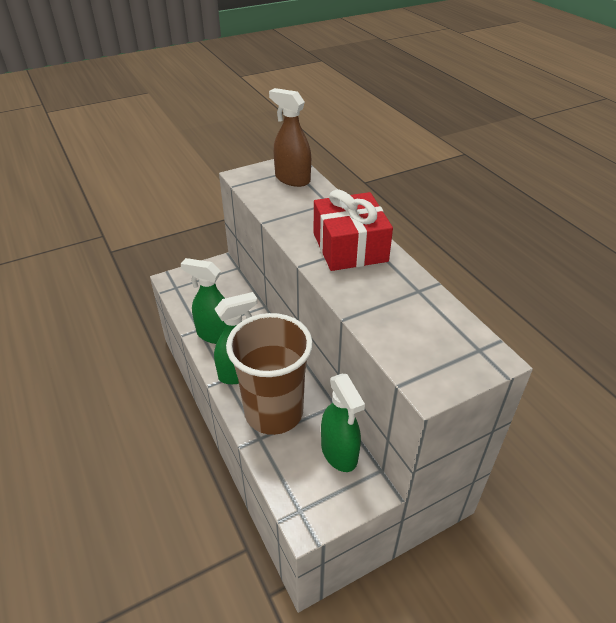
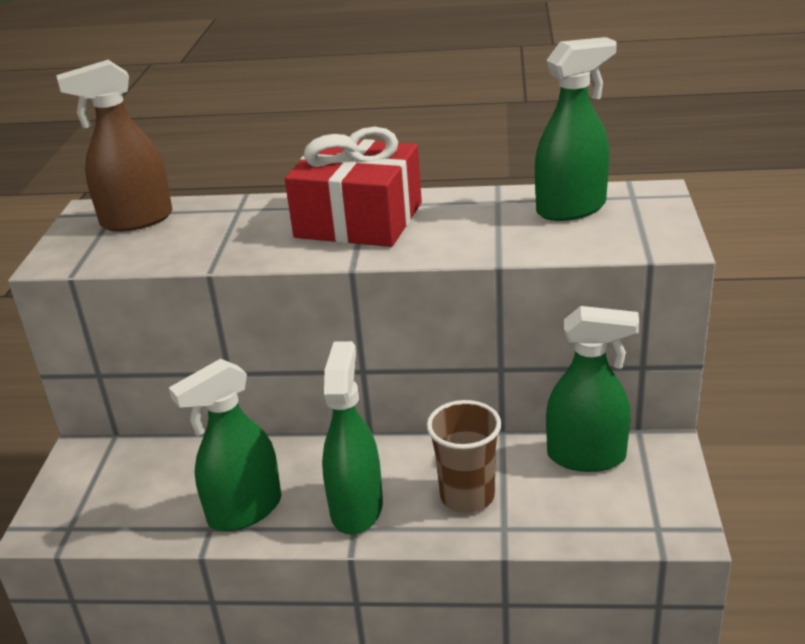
camera: 55 degrees left, 10 degrees down
(274, 412) = (467, 496): brown cup -> brown cup, size x0.54
(436, 326) = (571, 208): none -> green spray bottle

